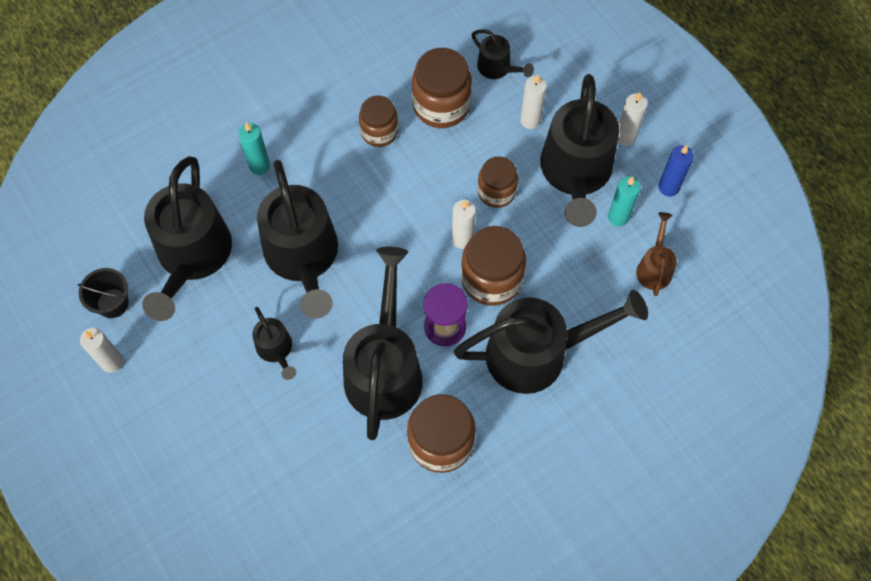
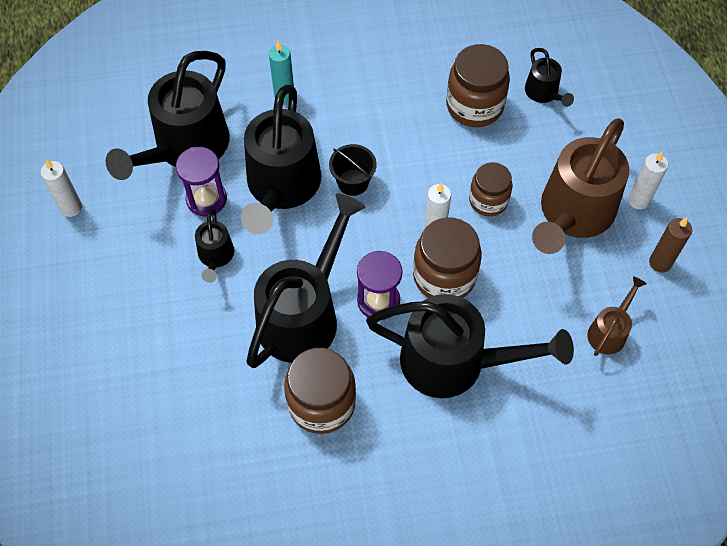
camera: 25 degrees right, 5 degrees down
(112, 303) = (98, 159): black bucket -> black bucket (353, 182)
(238, 298) = (206, 199): none -> purple hourglass
(379, 132) = (406, 107): brown jar -> none
(530, 120) = (552, 150): white candle -> none
(576, 174) = (572, 215): black watering can -> brown watering can
(618, 217) = (595, 270): turquoise candle -> none
(668, 187) = (660, 263): blue candle -> brown candle

